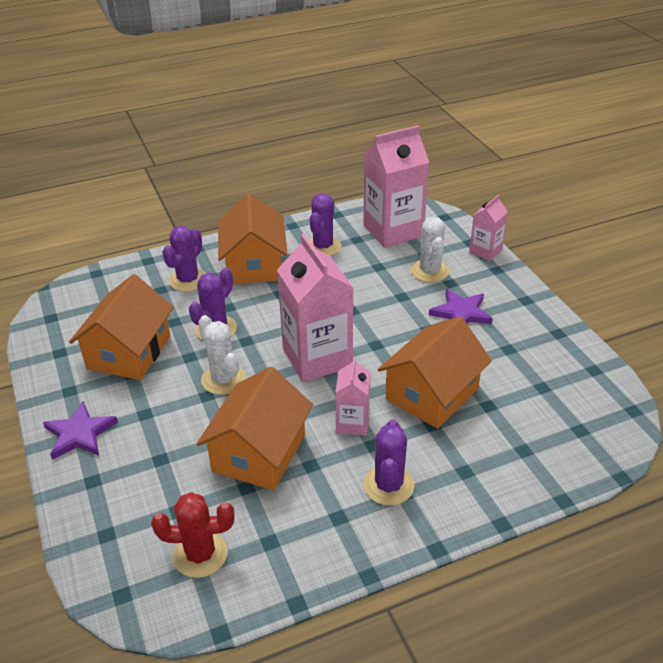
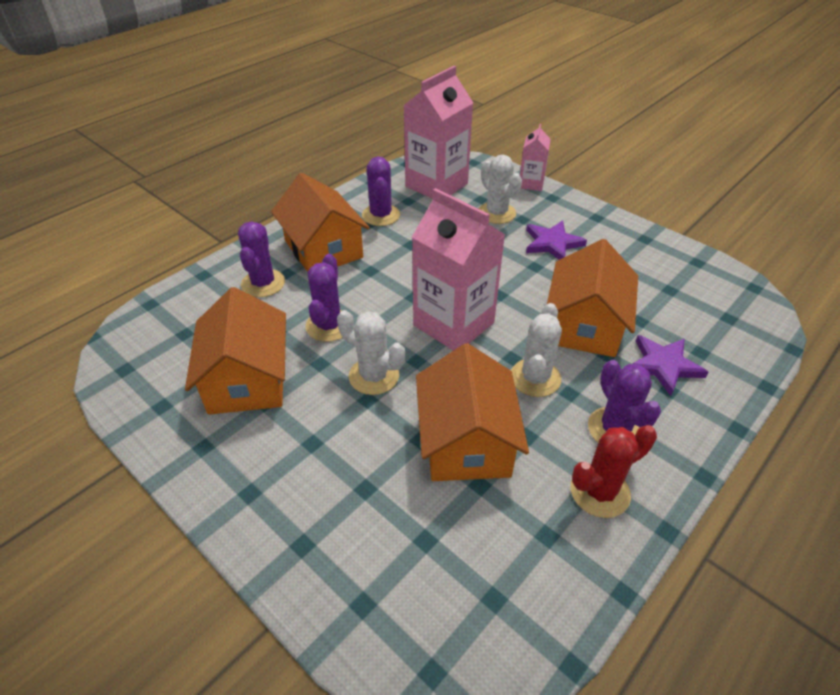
camera: 25 degrees left, 5 degrees up
(80, 434) = (250, 494): purple star -> purple star (663, 365)
(200, 554) = (486, 582): red cactus -> red cactus (600, 492)
(352, 423) = (535, 378): pink carton -> white cactus

